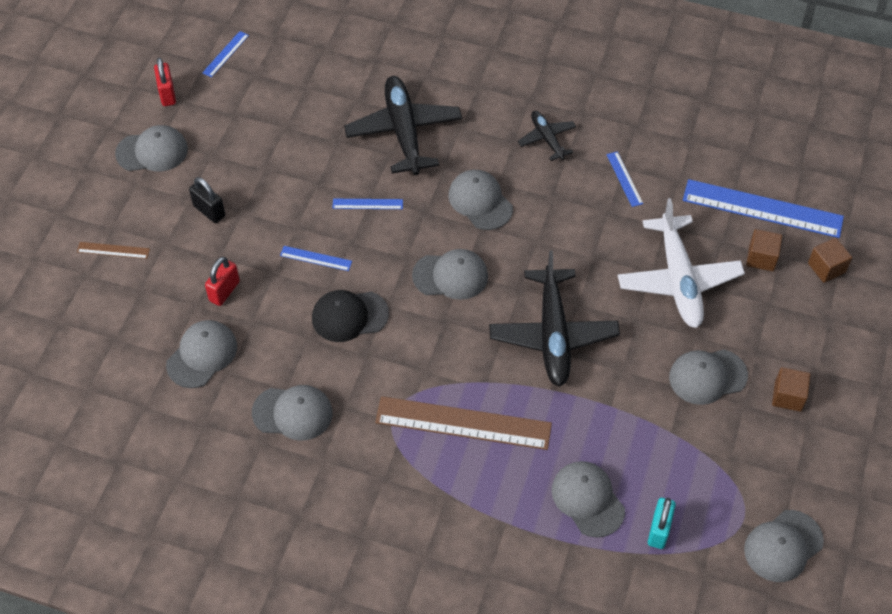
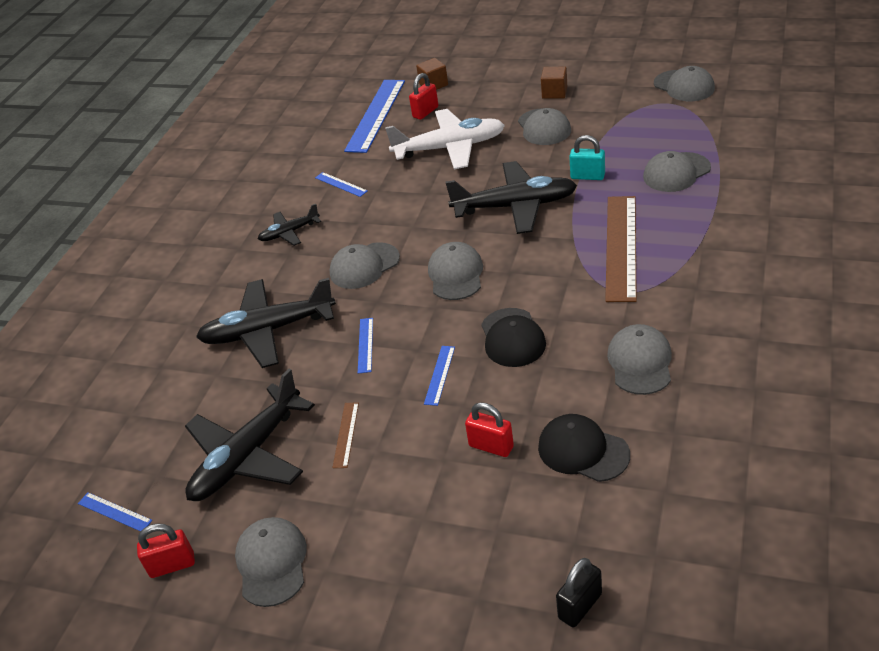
camera: 85 degrees left, 15 degrees down
(113, 250) = (437, 574): brown ruler -> brown ruler (346, 434)
(202, 355) = (583, 451): grey cap -> black cap
(209, 211) = (373, 482): black padlock -> black padlock (580, 606)
(258, 129) = (247, 456): none -> black plane
(624, 179) = (341, 184): blue ruler -> blue ruler turned 60 degrees clockwise
(659, 530) = (691, 137): turquoise padlock -> turquoise padlock (587, 176)
(761, 258) = (425, 112): brown cube -> red padlock

